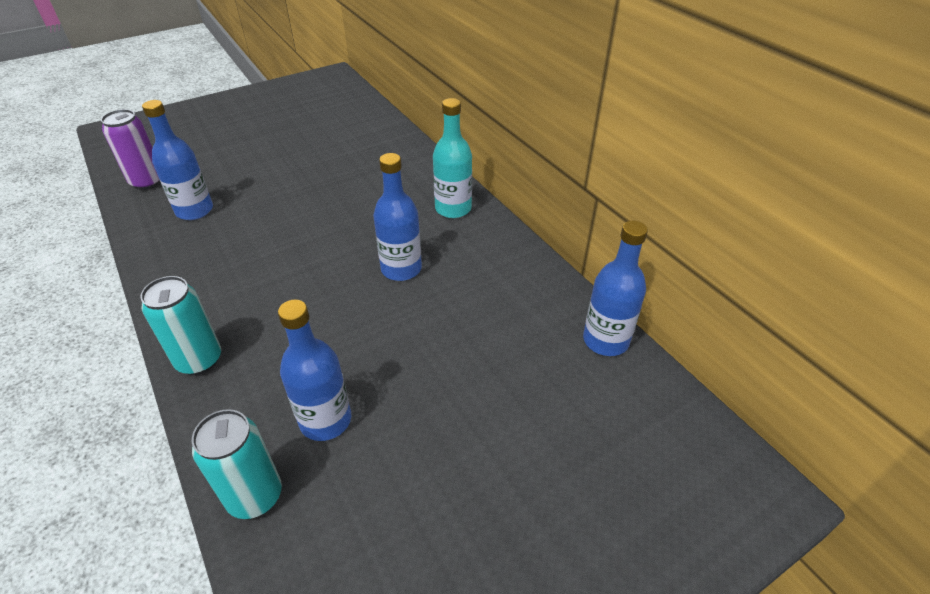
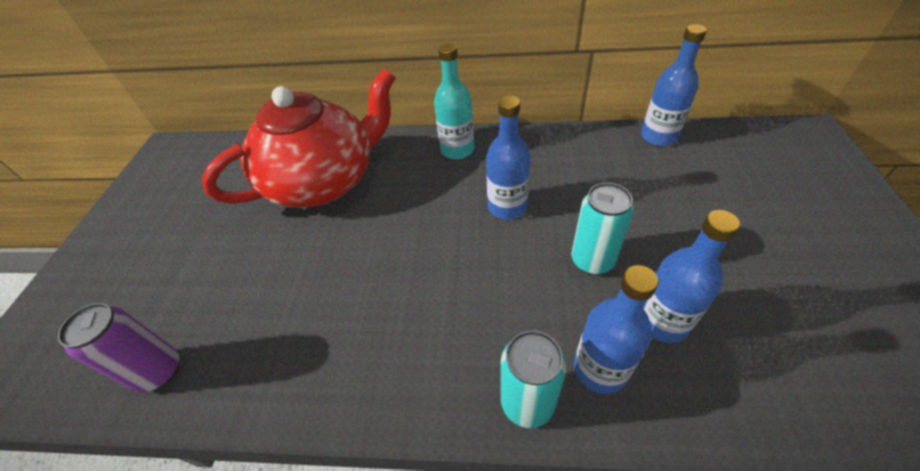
camera: 50 degrees left, 5 degrees up
(194, 210) = (271, 336): blue bottle -> blue bottle (600, 369)
(255, 496) = (732, 406): turquoise can -> turquoise can (592, 260)
(355, 158) = (324, 181): none -> red teapot

